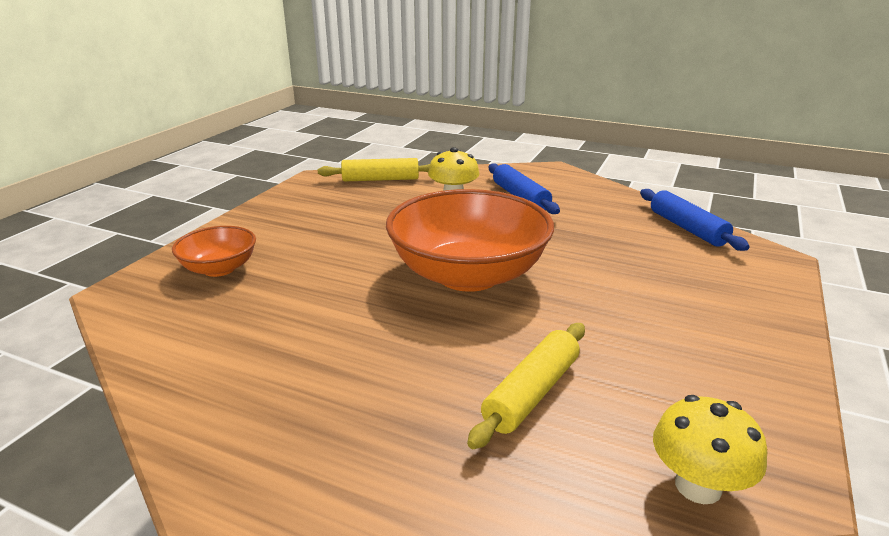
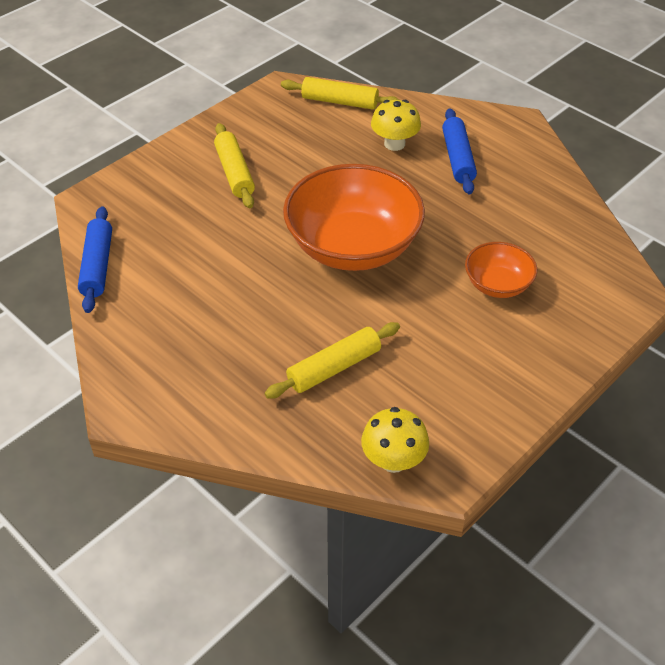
camera: 20 degrees right, 20 degrees up
(219, 268) = (164, 191): orange bowl -> orange bowl (497, 284)
(298, 241) = (234, 173): none -> yellow rolling pin
(687, 228) = (586, 238): blue rolling pin -> blue rolling pin (97, 266)

